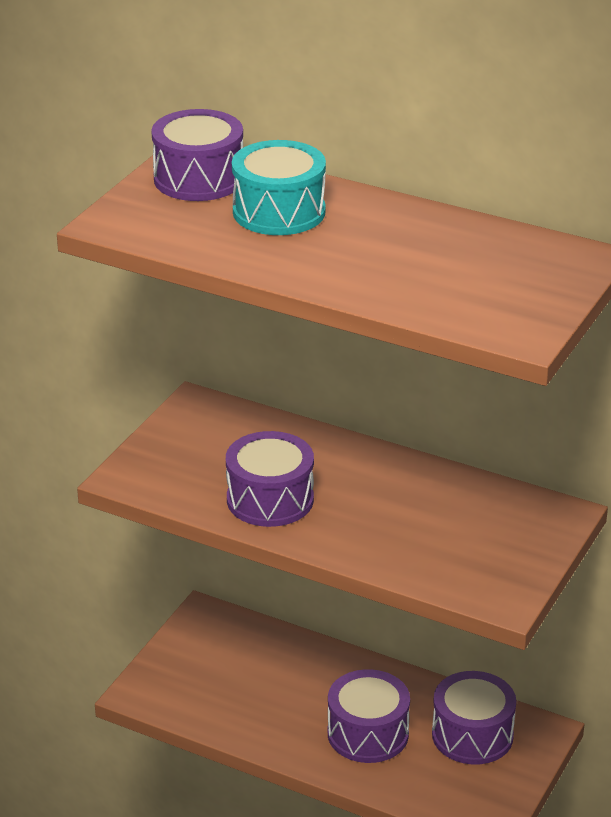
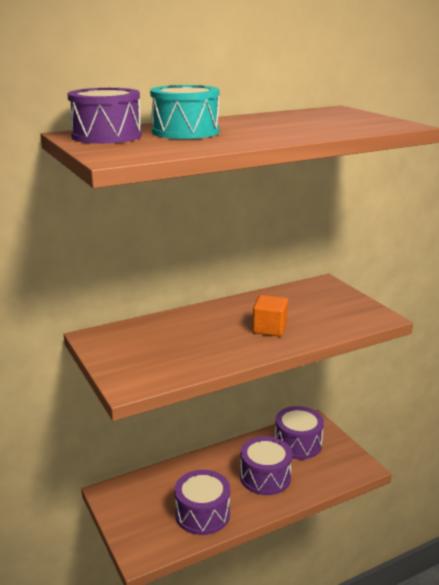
camera: 55 degrees left, 10 degrees down
(270, 499) = (218, 347): purple drum -> purple drum (202, 514)
(360, 519) = (269, 329): none -> orange cube

